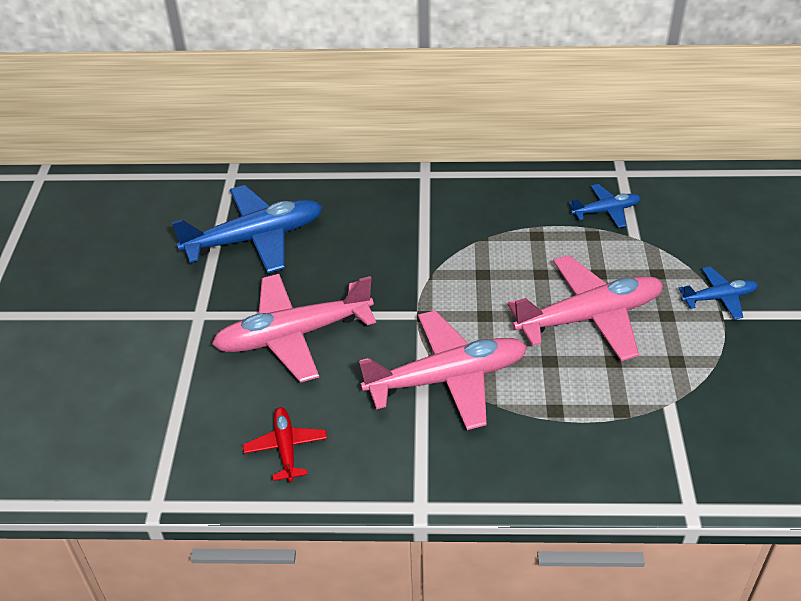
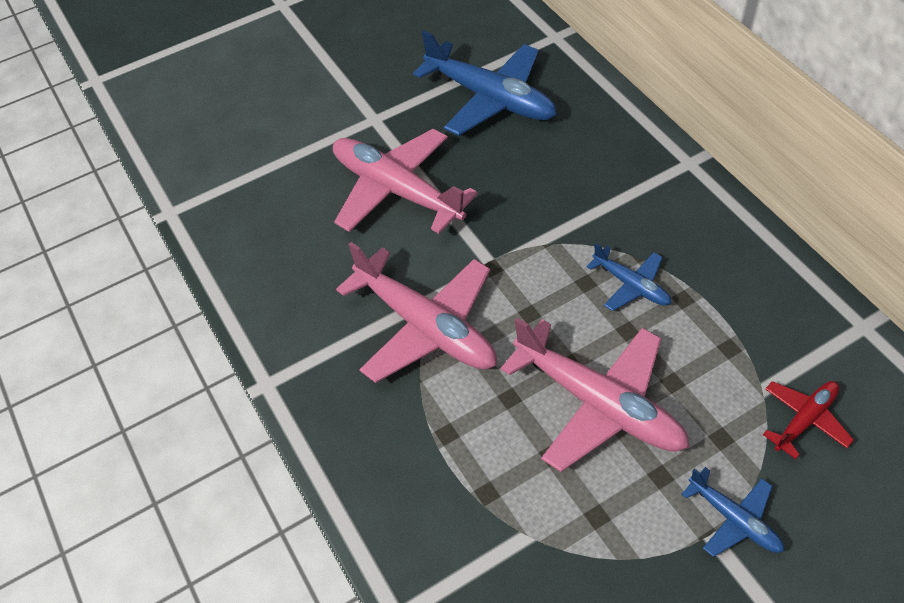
camera: 60 degrees right, 10 degrees up
(286, 448) = (271, 257): red plane -> red plane (804, 419)
(606, 211) = (781, 342): blue plane -> blue plane (631, 285)

